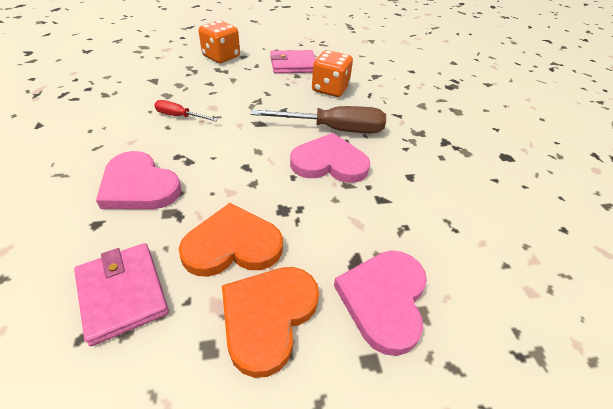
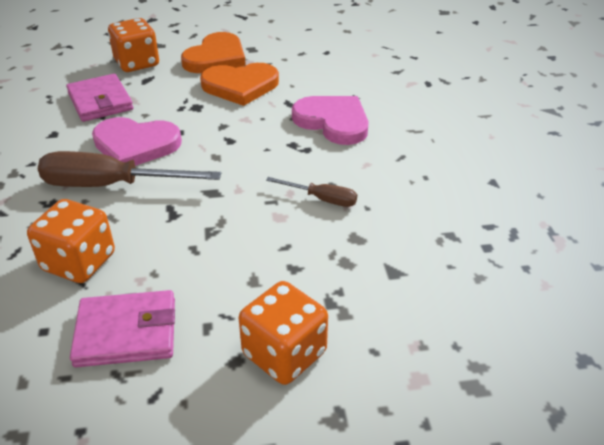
camera: 175 degrees left, 5 degrees down
(122, 293) = (311, 66): pink wallet -> pink wallet (100, 101)
(179, 116) = (322, 199): red screwdriver -> brown screwdriver
(384, 299) = (137, 63): pink heart -> orange dice

